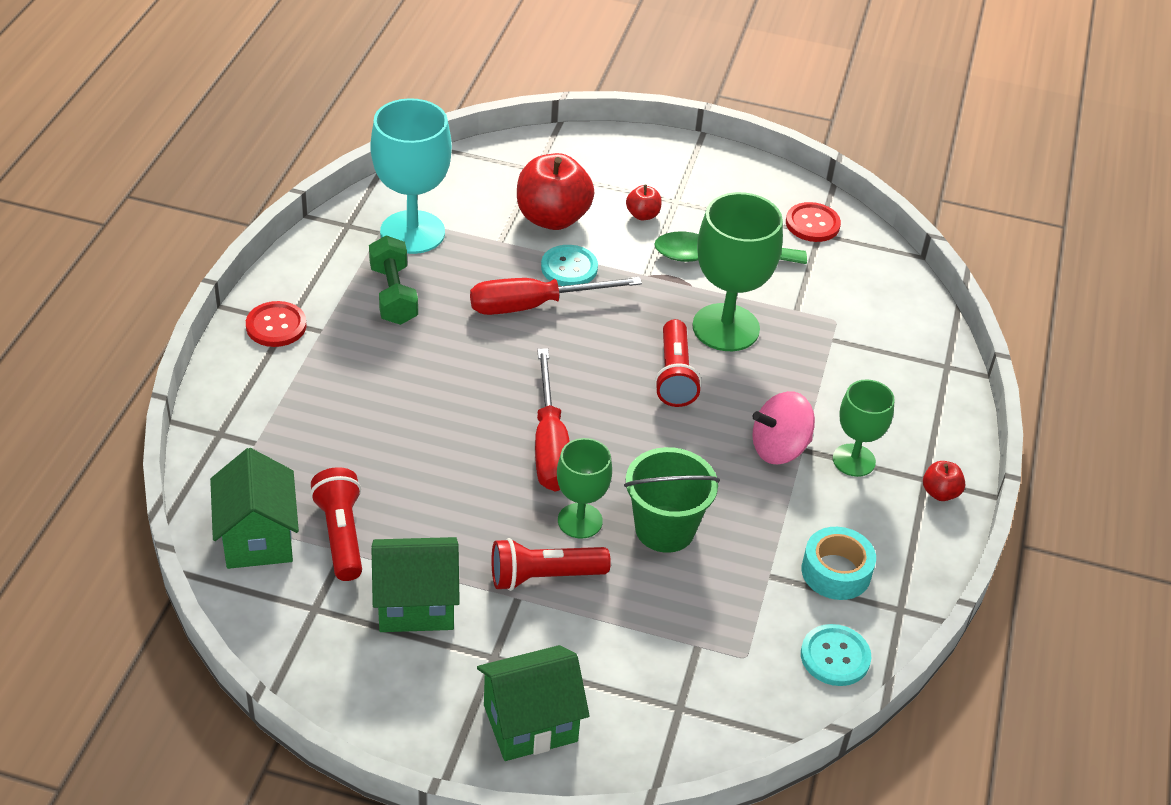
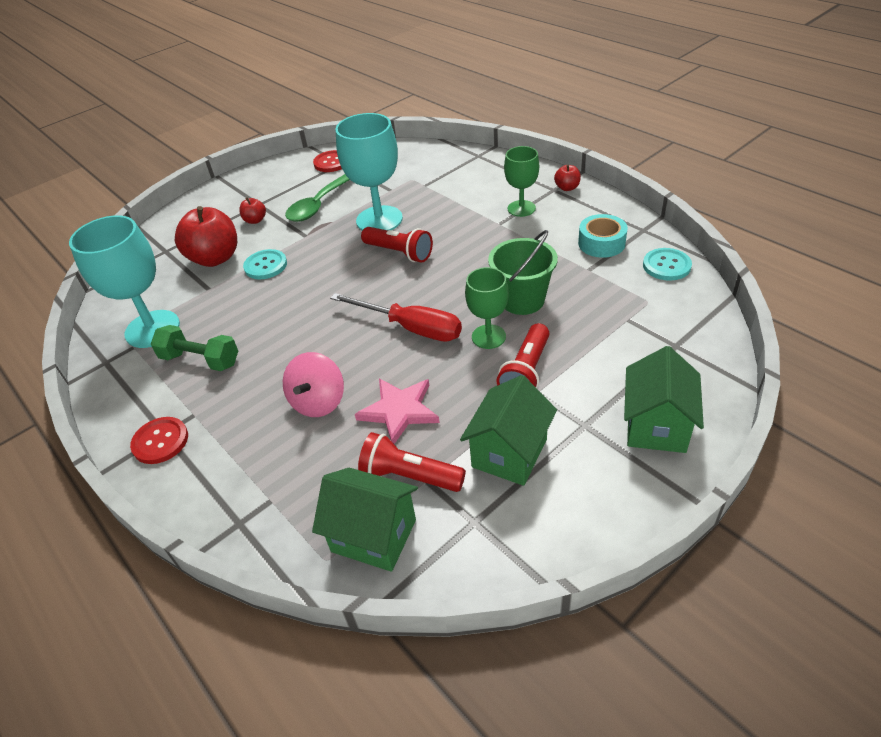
camera: 50 degrees left, 0 degrees up
(420, 489) = (399, 411): none -> pink star
(534, 305) = (282, 293): red screwdriver -> none
(726, 328) = (379, 220): green goblet -> turquoise goblet
(779, 448) = (491, 232): pink spinning top -> pink spinning top (318, 402)

